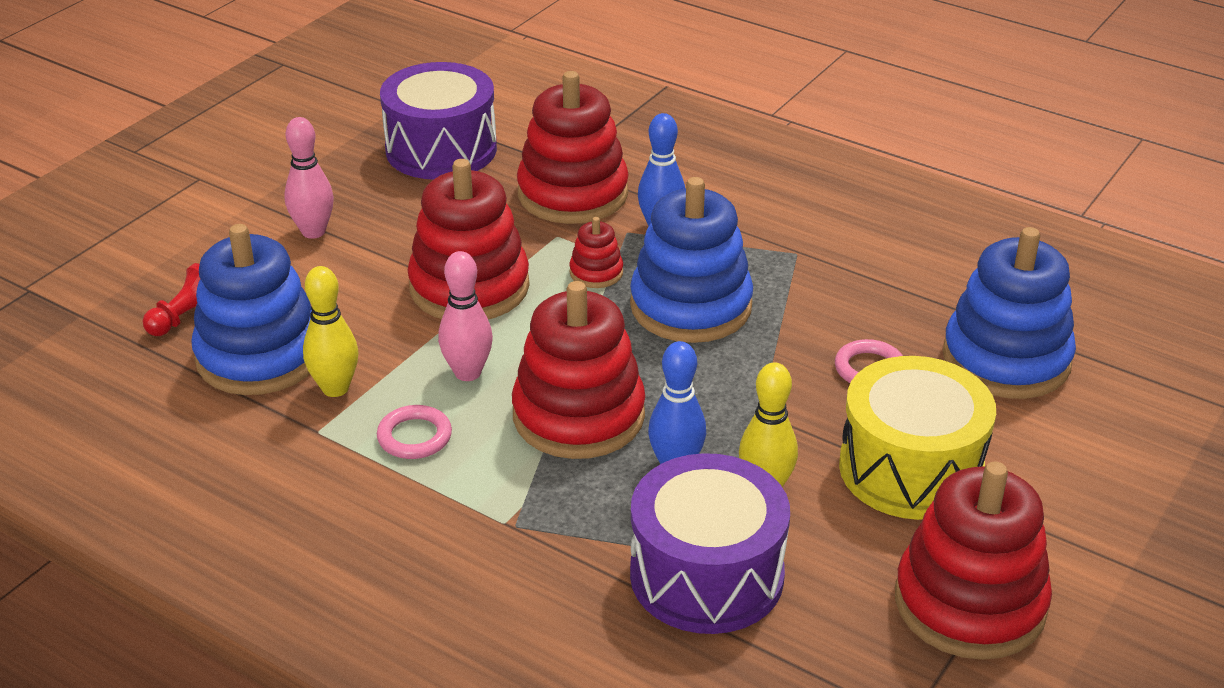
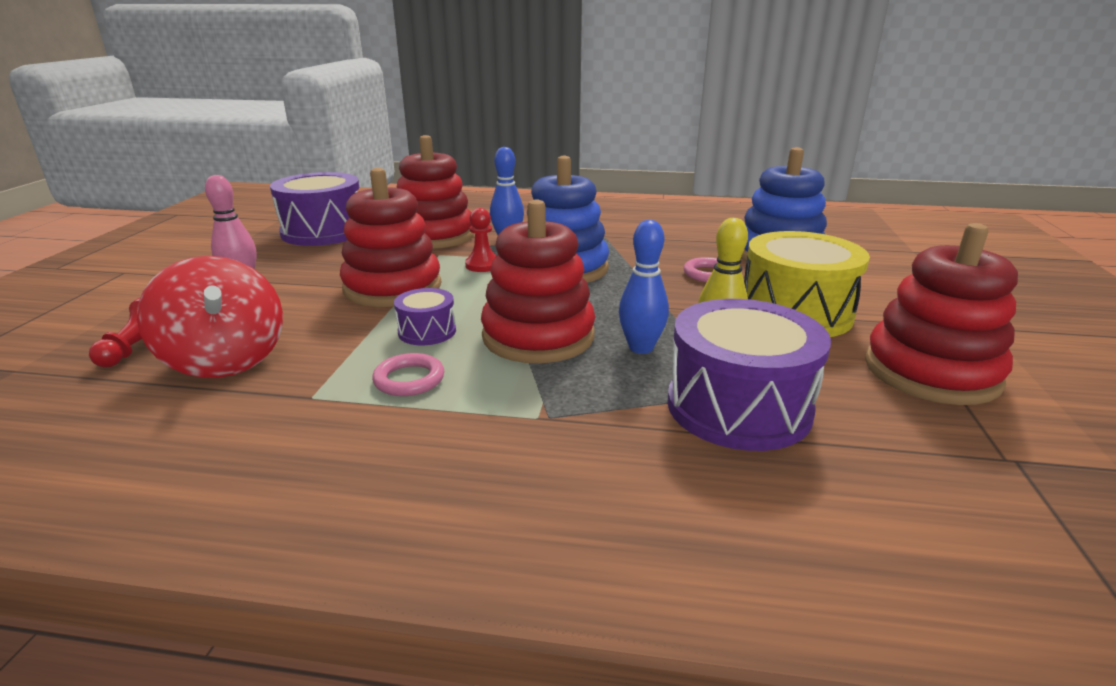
camera: 25 degrees left, 10 degrees down
(260, 356) = (225, 359): blue stacking toy -> red spinning top
(335, 388) = (313, 365): yellow bowling pin -> none
(467, 373) = (427, 331): pink bowling pin -> purple drum
(596, 273) = (482, 265): red stacking toy -> red pawn

